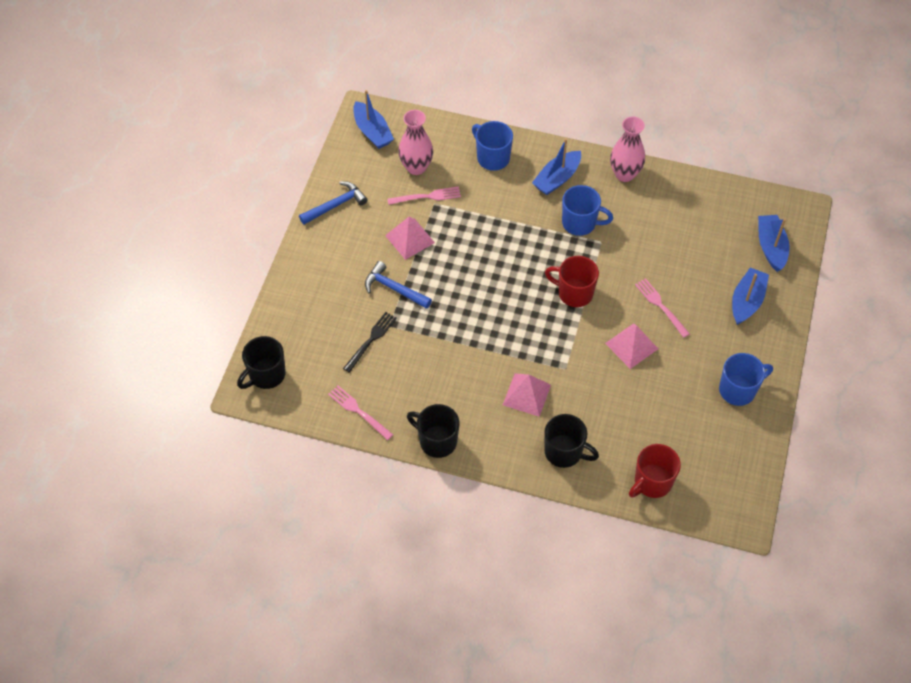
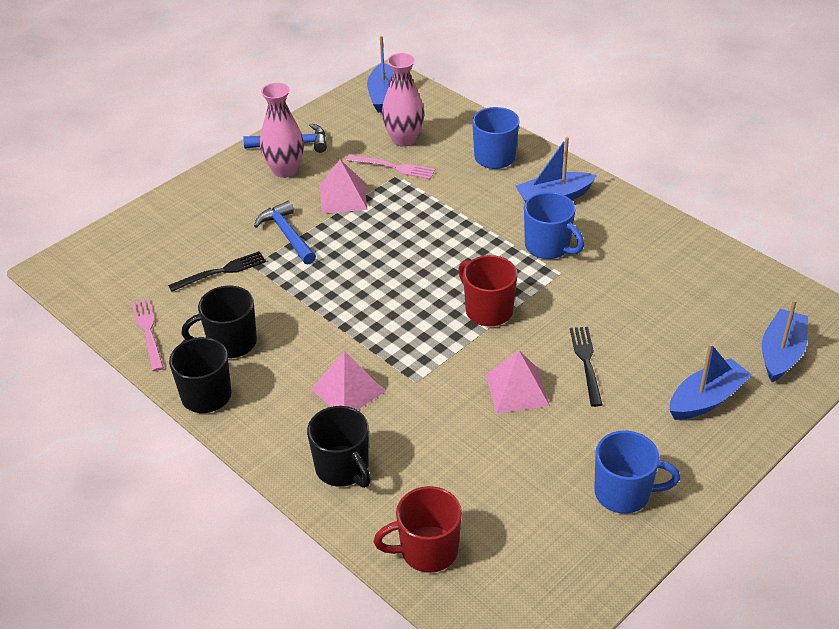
camera: 30 degrees right, 15 degrees down
(266, 375) = (87, 262): black mug -> black mug (230, 343)
(624, 174) = (639, 219): pink vase -> pink vase (285, 170)
(660, 306) = (586, 362): pink fork -> black fork

